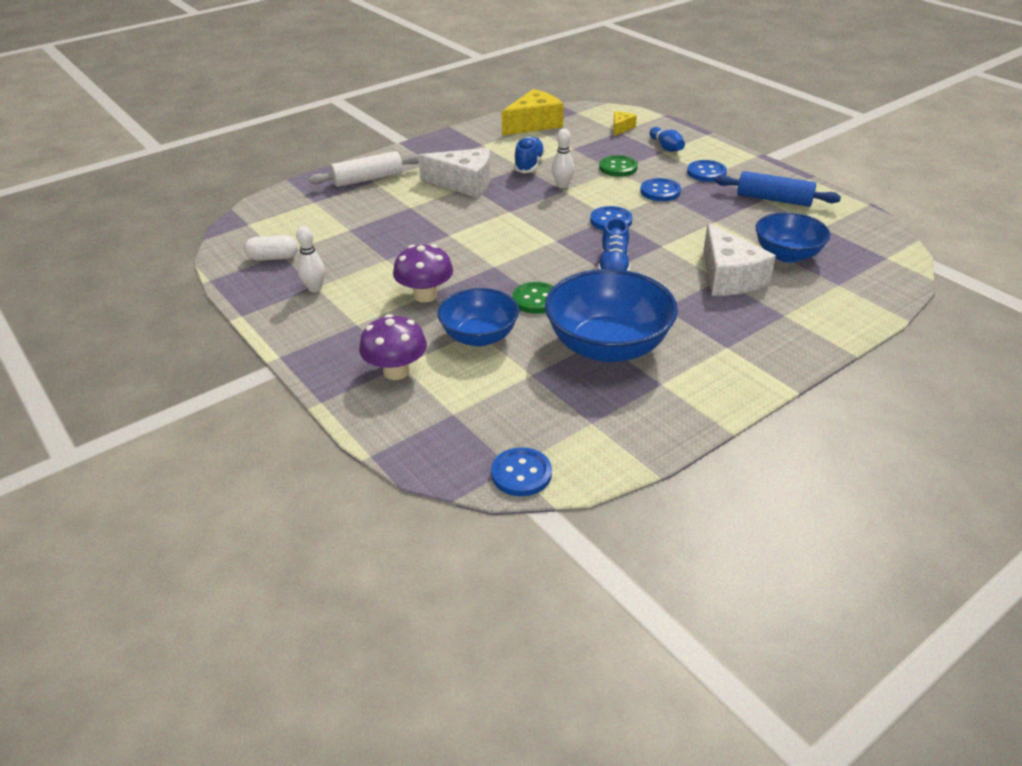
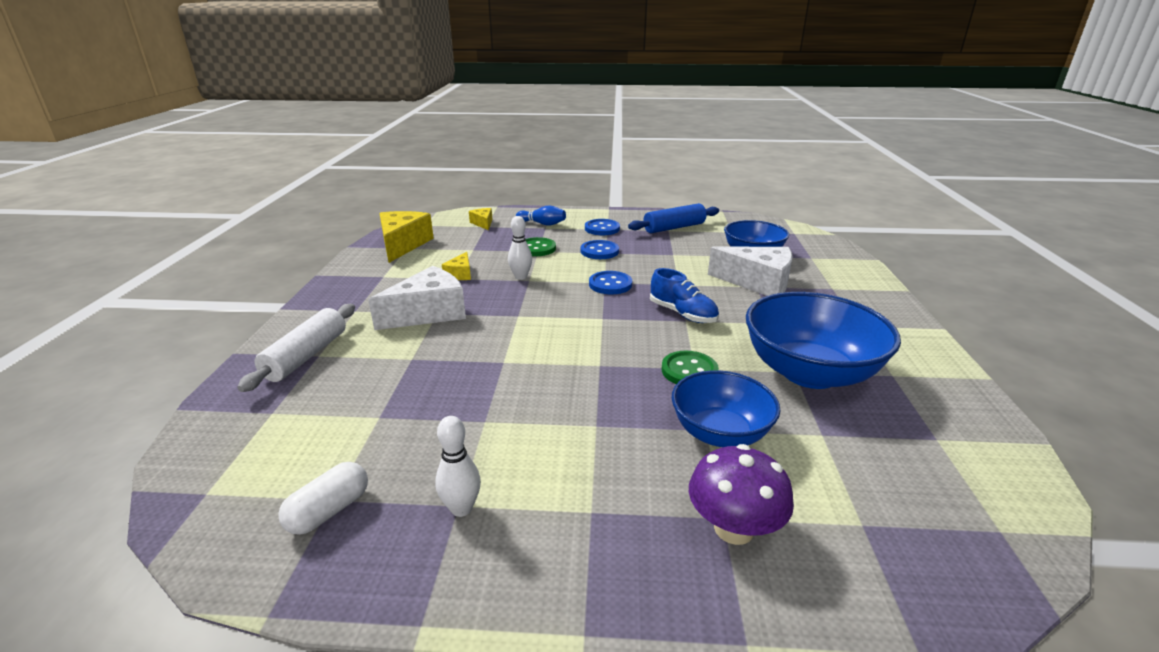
camera: 50 degrees left, 10 degrees down
(425, 295) = (597, 430): purple mushroom -> none
(521, 474) = (1017, 529): blue button -> none
(529, 164) = (460, 274): blue shoe -> yellow cheese

